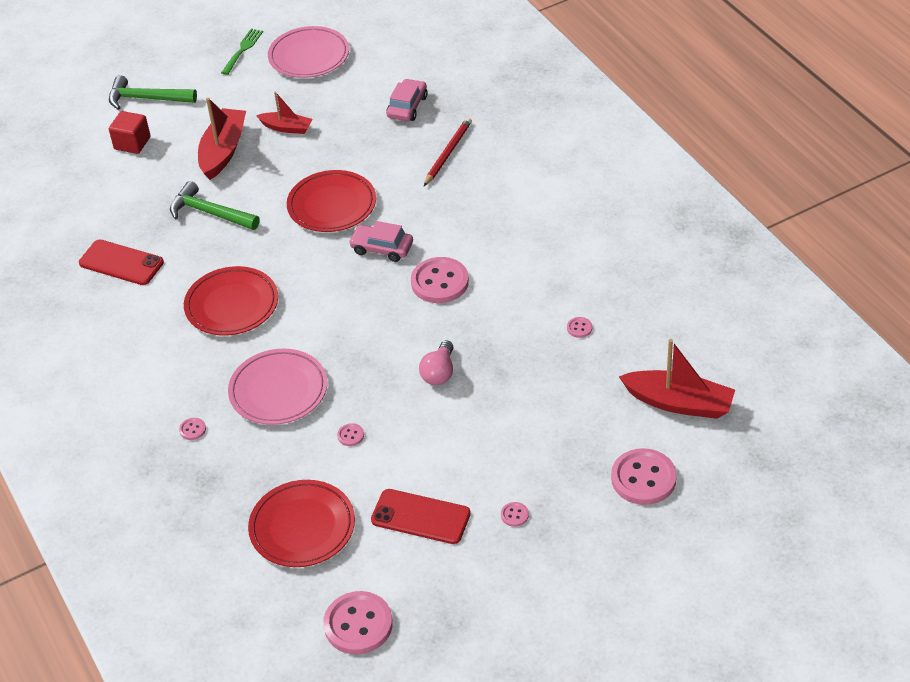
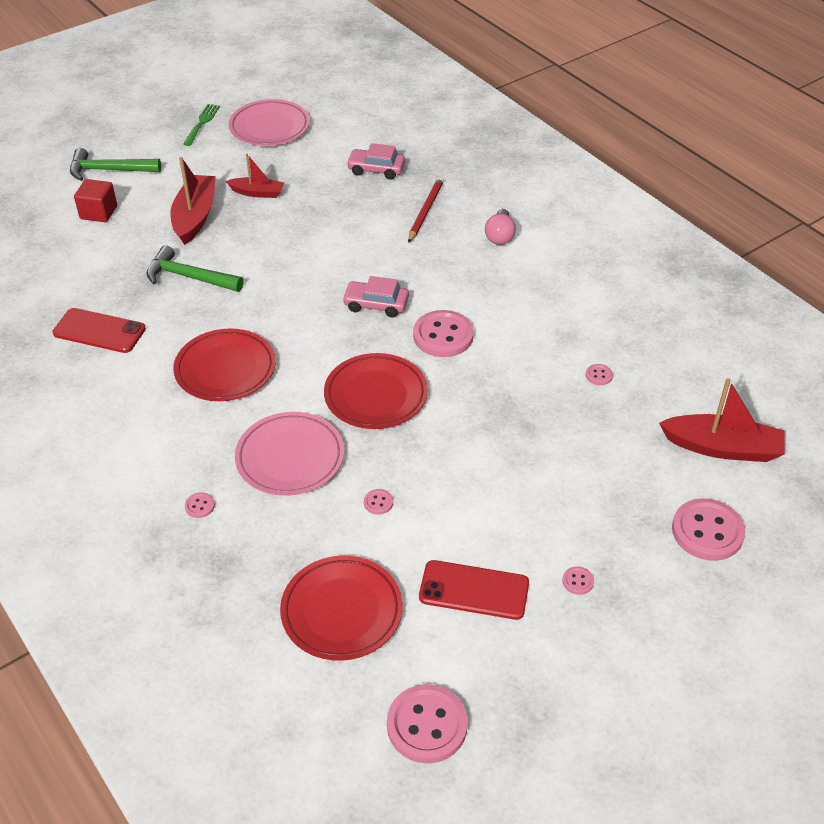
camera: 10 degrees left, 0 degrees up
(332, 205) = (316, 265): red plate -> red plate (376, 395)
(407, 107) = (376, 169): pink car -> pink car turned 90 degrees counterclockwise
(439, 373) = (461, 429): pink light bulb -> pink light bulb (500, 236)

